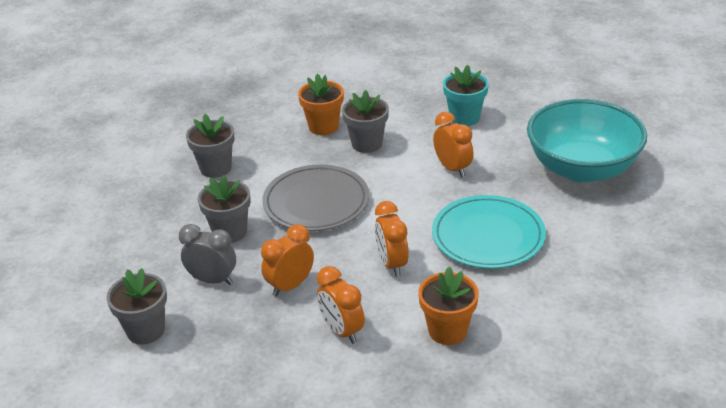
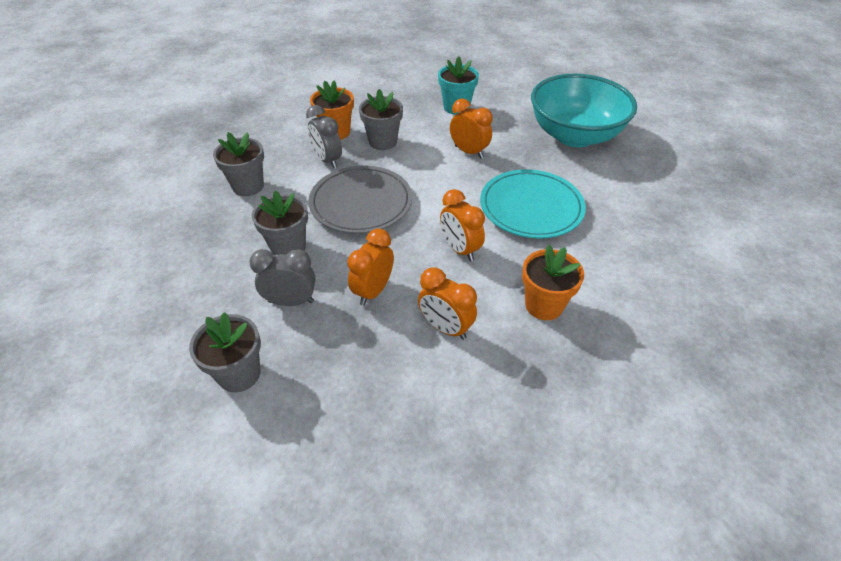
camera: 20 degrees left, 10 degrees up
(302, 154) = (327, 160): none -> grey clock

